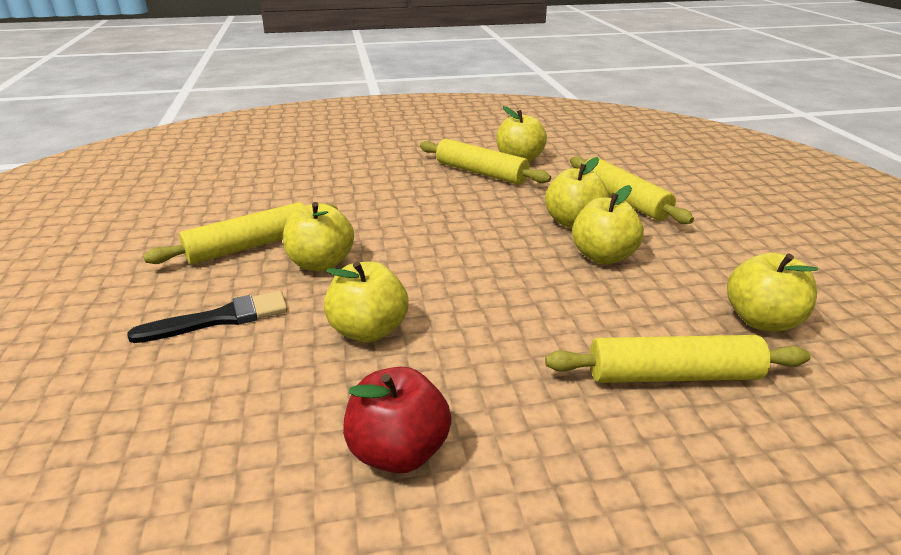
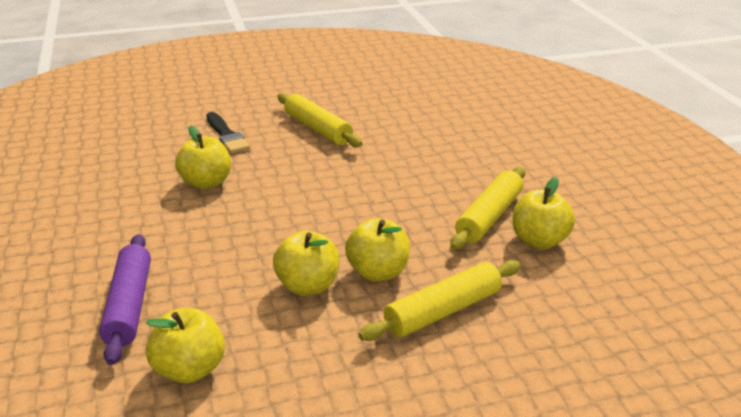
camera: 85 degrees right, 0 degrees up
(321, 263) = (293, 157): yellow apple -> none
(398, 451) = (94, 202): red apple -> none
(673, 375) = (129, 305): yellow rolling pin -> purple rolling pin

